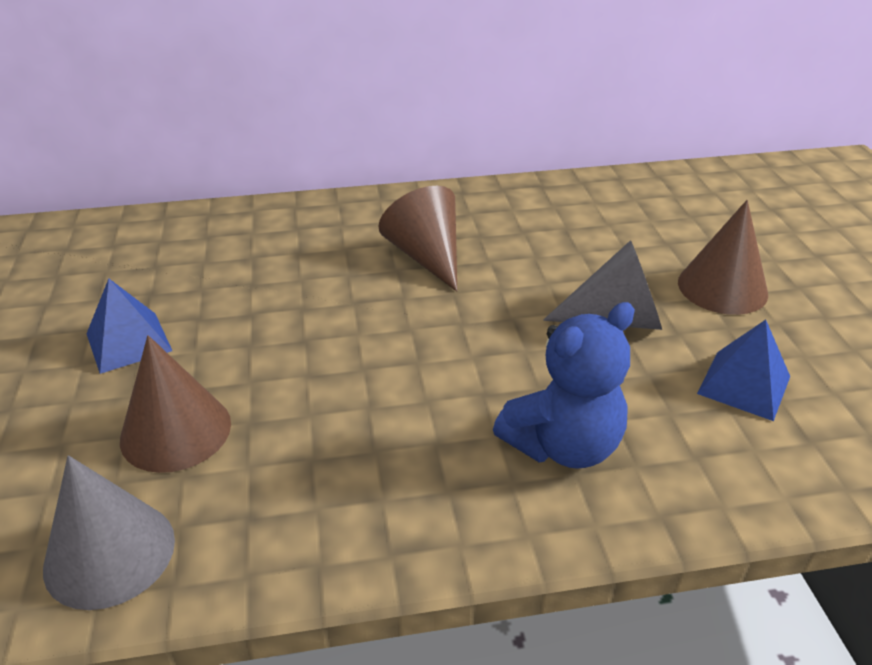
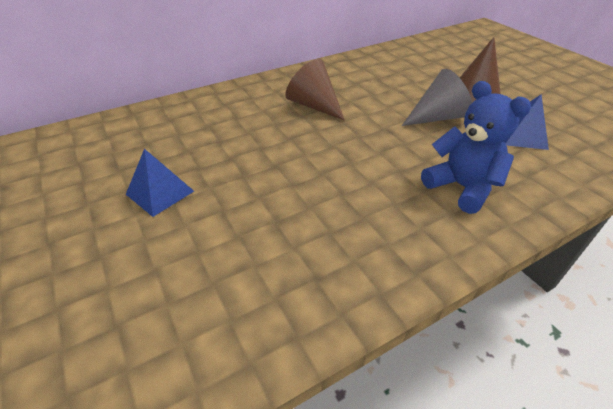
camera: 20 degrees left, 5 degrees up
(110, 553) = (240, 330): grey cone -> none
(176, 431) = (231, 239): brown cone -> none
(563, 445) = (461, 187): blue teddy bear -> blue teddy bear turned 75 degrees counterclockwise

